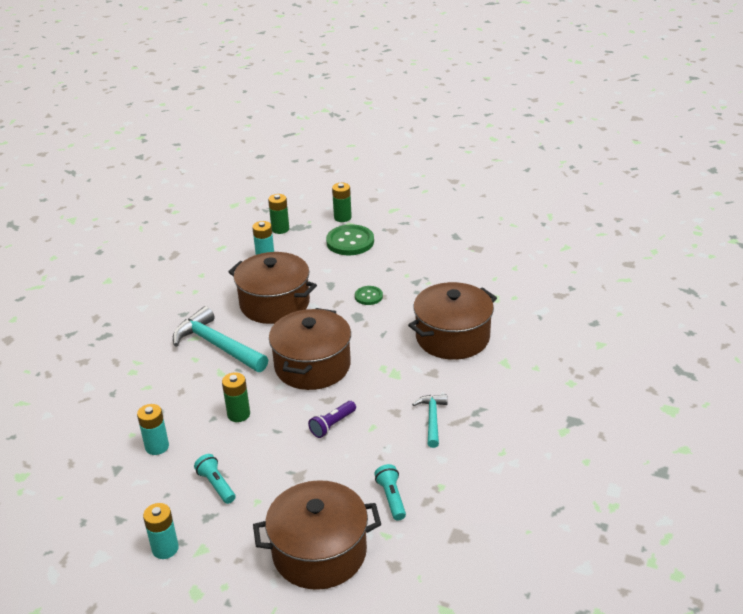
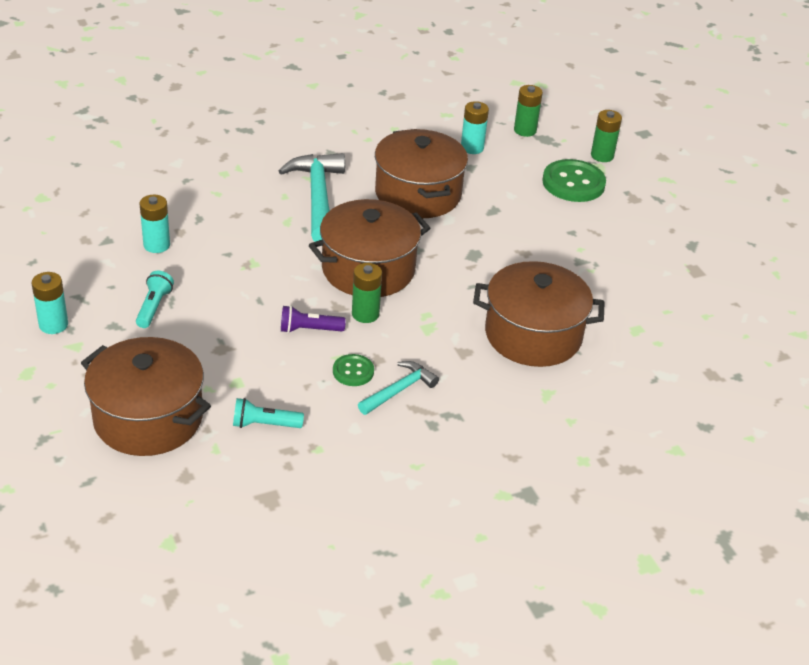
camera: 40 degrees right, 5 degrees up
(238, 414) = (250, 265): green battery -> green battery (365, 314)
(368, 296) = (512, 244): green button -> green button (353, 371)
(391, 498) = (264, 424): turquoise flashlight -> turquoise flashlight turned 120 degrees counterclockwise

